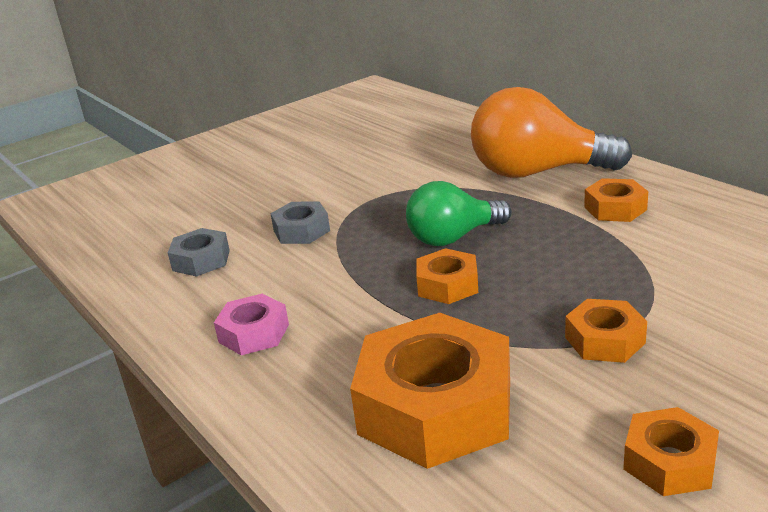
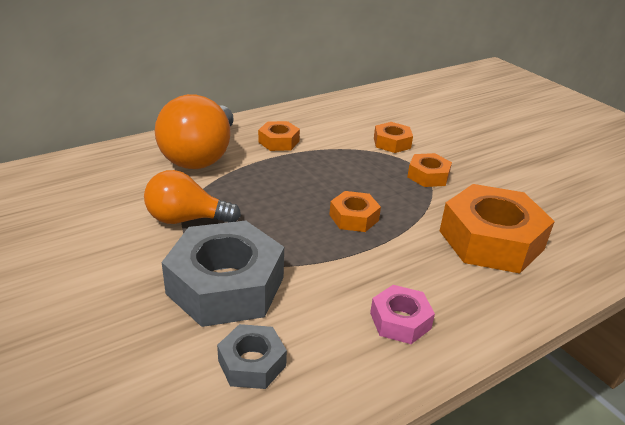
camera: 90 degrees left, 5 degrees up
(301, 231) = (226, 285): grey nut -> grey nut, size x2.00
(403, 192) = (186, 219): none -> orange light bulb
(453, 237) = (285, 206): green light bulb -> none
(669, 462) = (524, 181): orange nut -> orange nut (392, 143)

